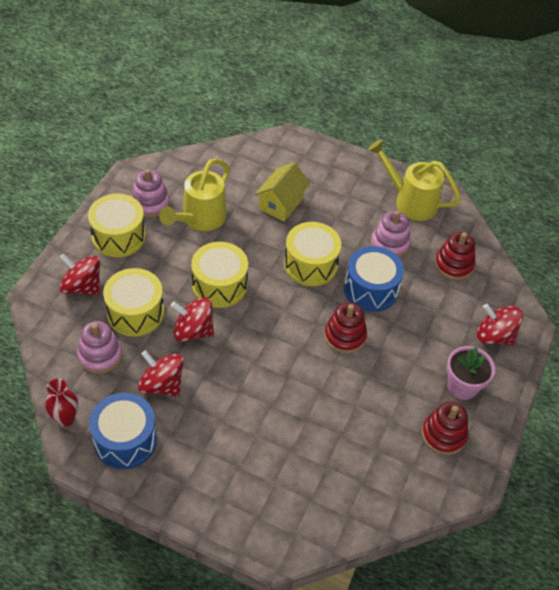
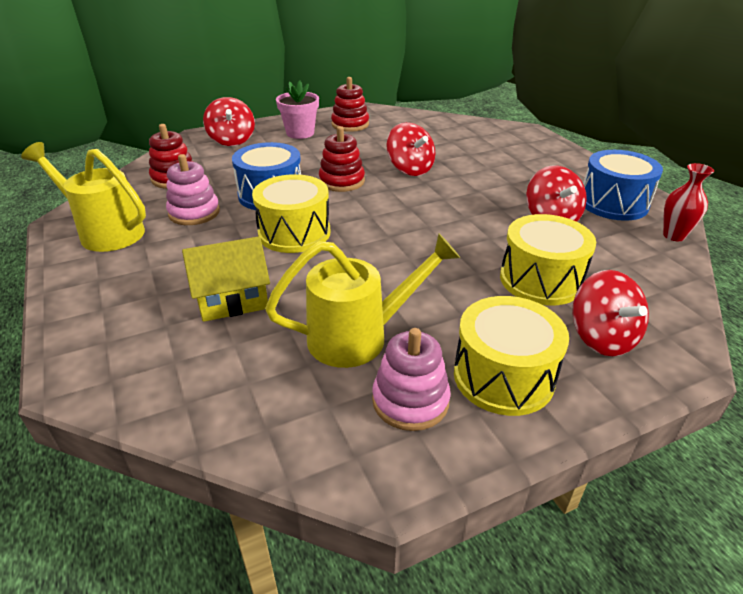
camera: 135 degrees left, 15 degrees down
(100, 355) = (610, 263): pink stacking toy -> none
(193, 331) = (483, 239): red spinning top -> red spinning top (410, 169)
(219, 285) = (414, 260): yellow drum -> none
(410, 201) = (105, 232): yellow watering can -> yellow watering can turned 135 degrees clockwise

